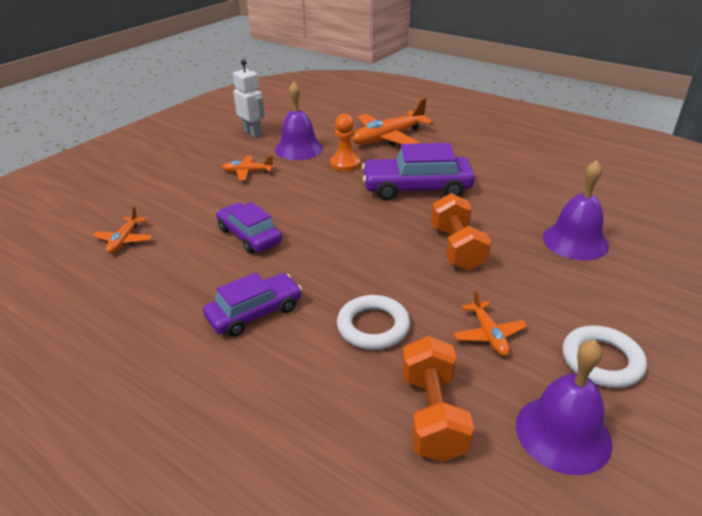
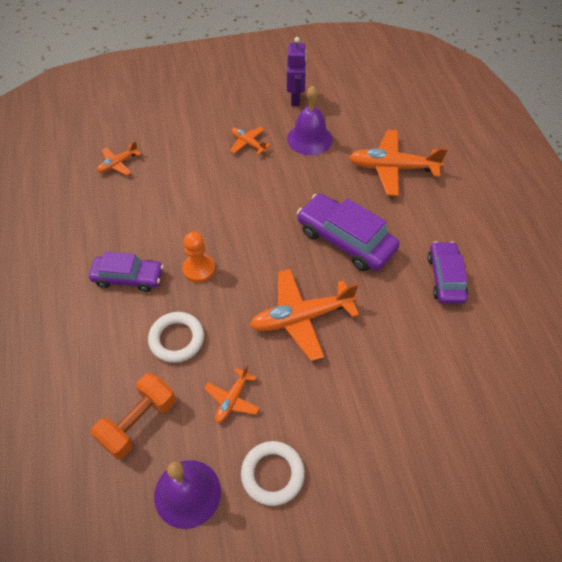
camera: 40 degrees right, 20 degrees up
(249, 236) = (187, 210): purple car -> purple car (445, 278)
(253, 133) = (295, 99): white robot -> purple robot
(345, 164) = (324, 178): orange pawn -> orange pawn (199, 269)
(457, 248) = (301, 317): orange dumbbell -> orange plane
(575, 241) = (394, 376): purple bell -> none

